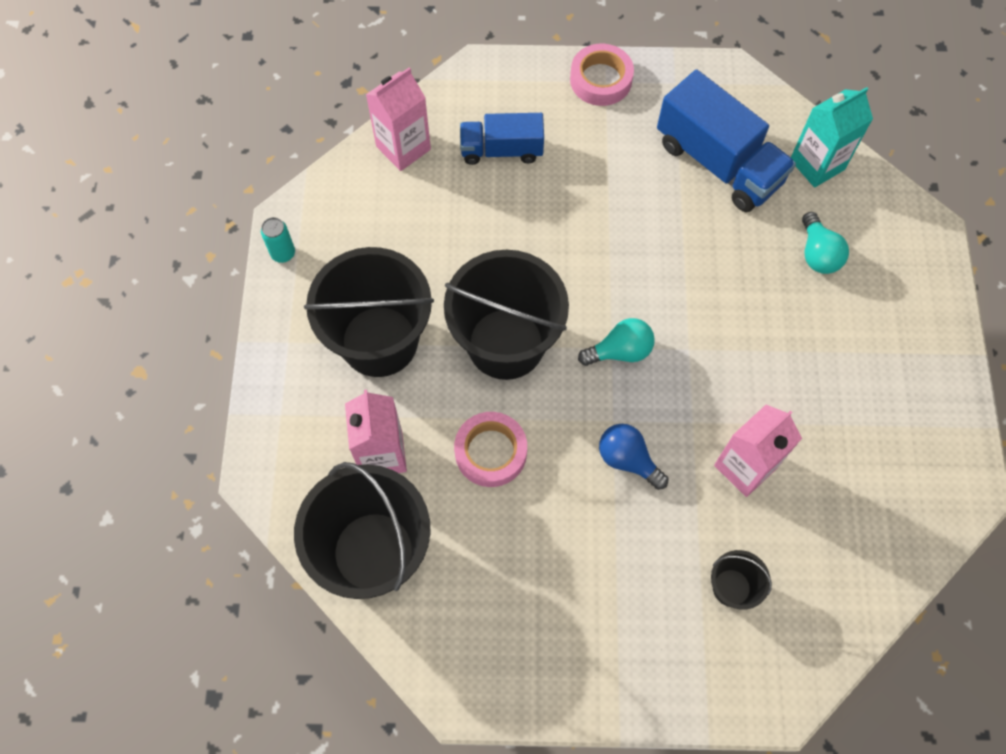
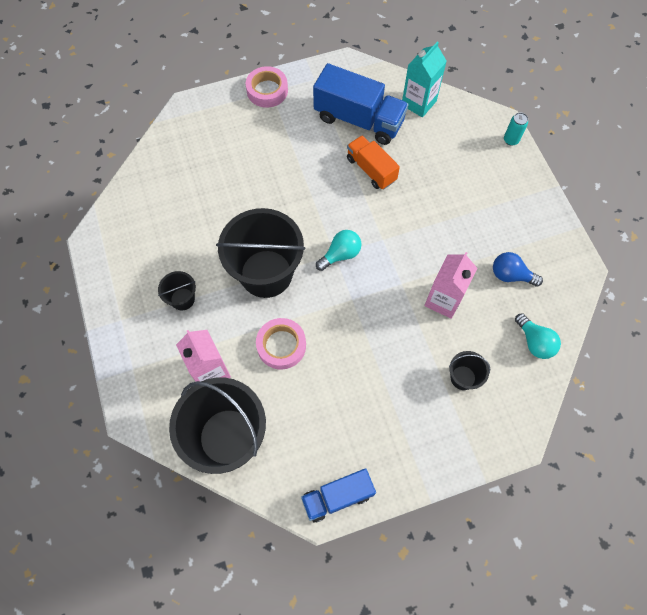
camera: 20 degrees left, 0 degrees up
(283, 253) = (97, 263): turquoise can -> turquoise can (511, 140)
(379, 341) = (182, 299): black bucket -> black bucket, size x0.45
(403, 148) = (154, 170): pink carton -> none
(501, 150) = (219, 152): blue truck -> blue truck (337, 497)
(627, 459) = (370, 320): blue light bulb -> blue light bulb (510, 275)
(709, 242) = (371, 169): none -> orange truck
(817, 254) = (439, 156): turquoise light bulb -> turquoise light bulb (534, 342)

